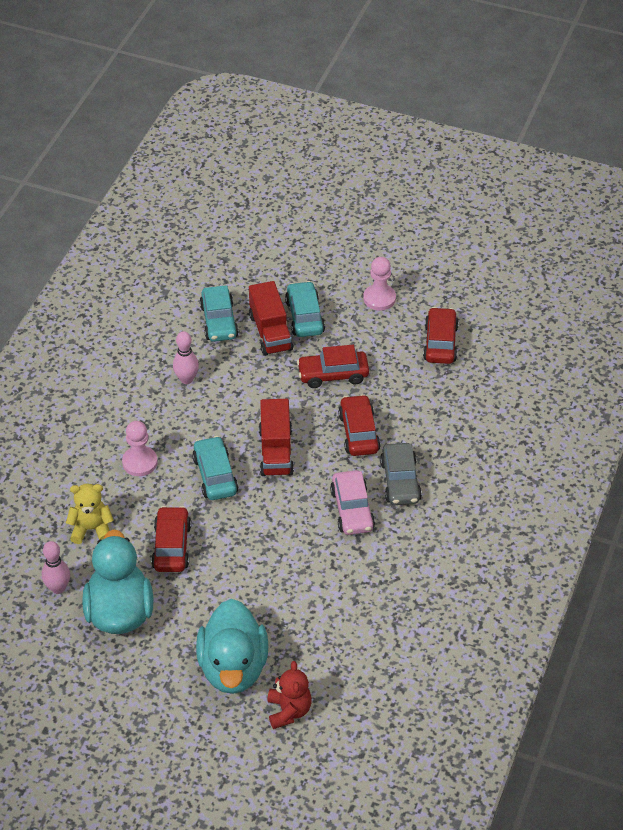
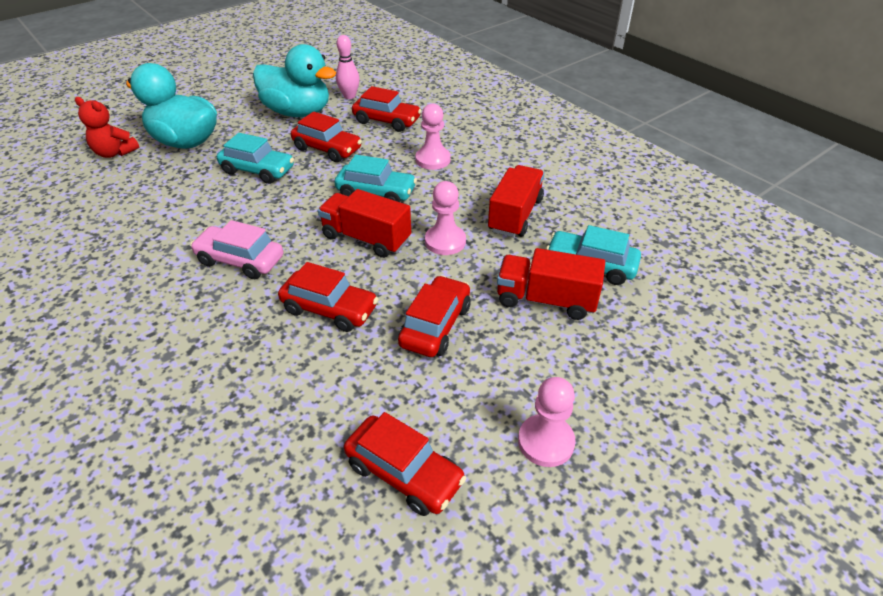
camera: 120 degrees right, 5 degrees down
(91, 529) = (387, 121): yellow teddy bear -> red car
(186, 379) = (515, 215): pink bowling pin -> red truck
(247, 406) = (445, 241): none -> pink pawn
(304, 316) = (555, 342): turquoise car -> turquoise car (258, 170)
(400, 481) = (231, 312): grey car -> none

